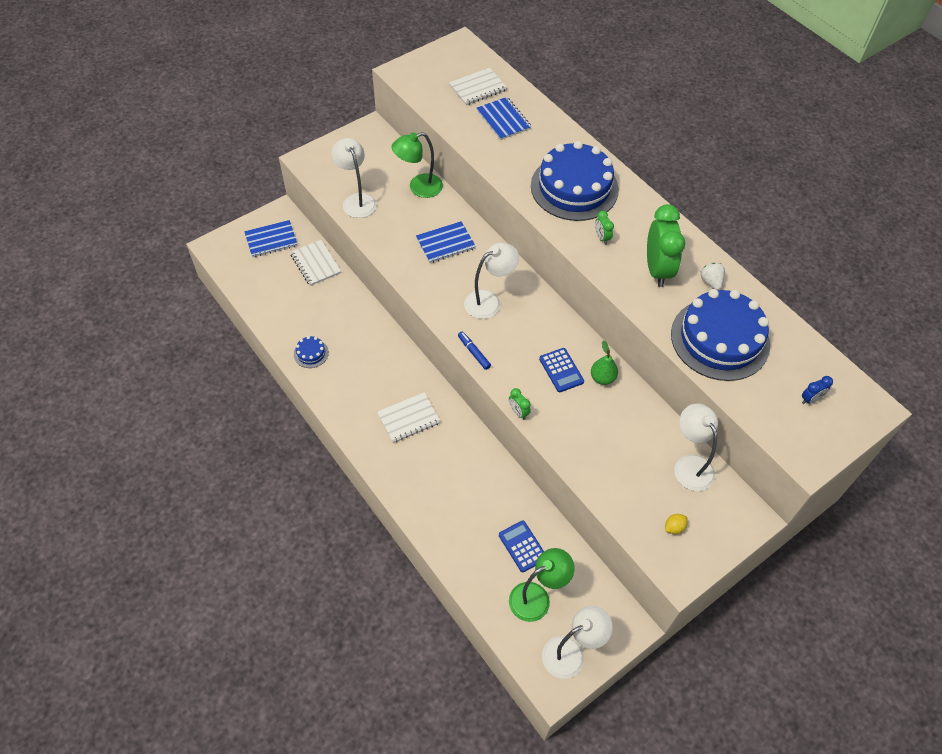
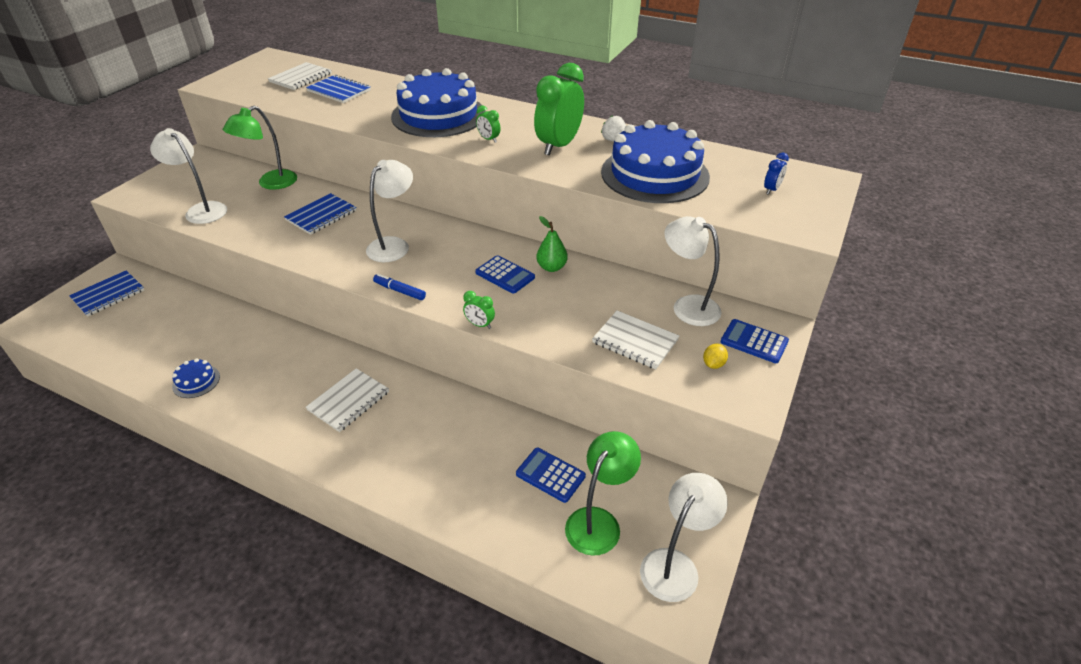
camera: 25 degrees left, 15 degrees down
(315, 264) = (173, 299): white notebook -> white notebook (635, 341)
(657, 270) = (558, 146): green clock -> green clock turned 120 degrees counterclockwise
(720, 522) = (754, 342): none -> blue calculator

